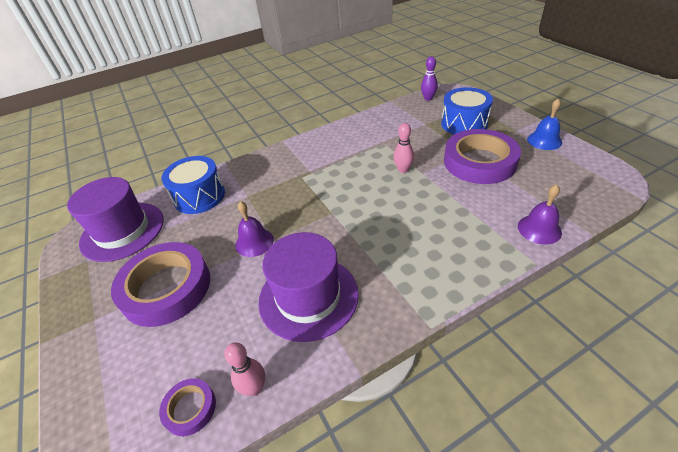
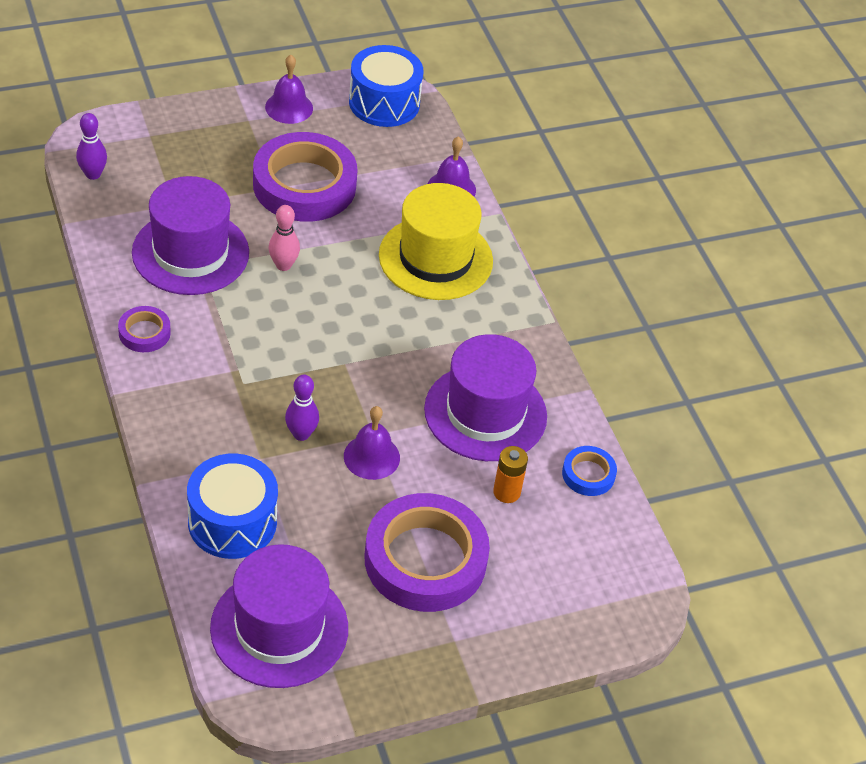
camera: 90 degrees left, 5 degrees up
(190, 408) = (599, 530): purple tape -> purple tape (144, 333)
(229, 326) = (506, 492): none -> orange battery
(254, 388) = (588, 474): pink bowling pin -> blue tape
(267, 207) = (301, 434): none -> purple bowling pin
(392, 137) = (190, 252): none -> purple hat
(456, 235) = (435, 258): none -> yellow hat
(464, 124) = (200, 163): blue drum -> blue drum (384, 102)
(544, 140) = (289, 107): blue bell -> purple bell

